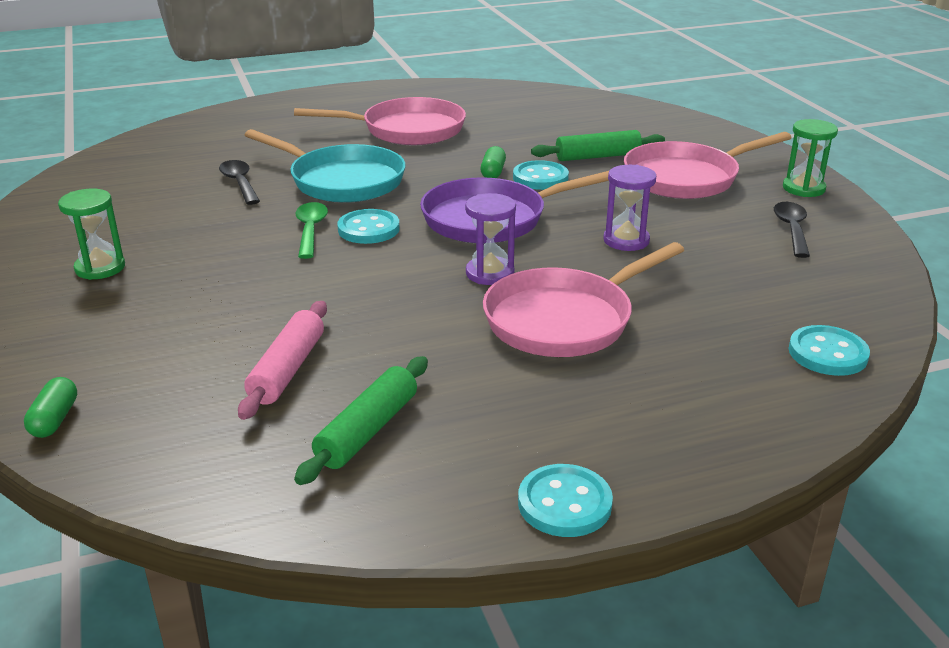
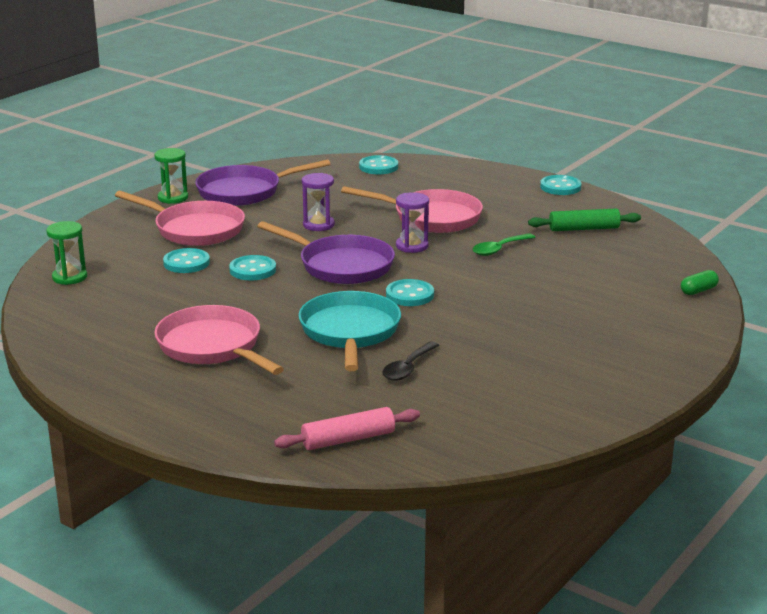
camera: 125 degrees left, 5 degrees down
(100, 268) = (586, 353): green hourglass -> green hourglass (69, 277)
(287, 369) = (576, 259): pink rolling pin -> pink rolling pin (348, 439)
(310, 230) = (438, 311): green spoon -> green spoon (499, 249)
(493, 172) = (263, 287): green capsule -> none
(597, 156) = (186, 263): green rolling pin -> turquoise button
(791, 229) = (244, 192): black spoon -> purple pan

